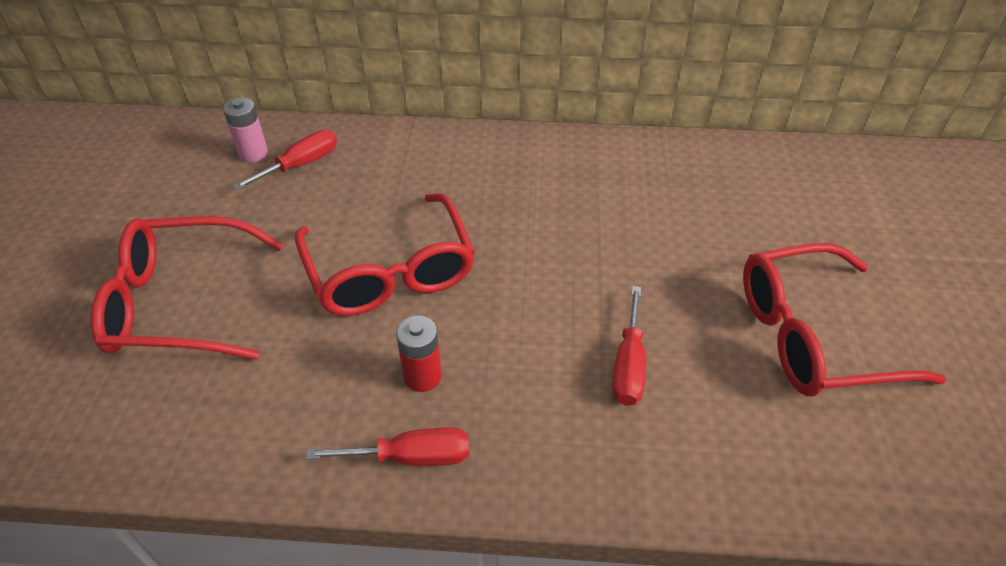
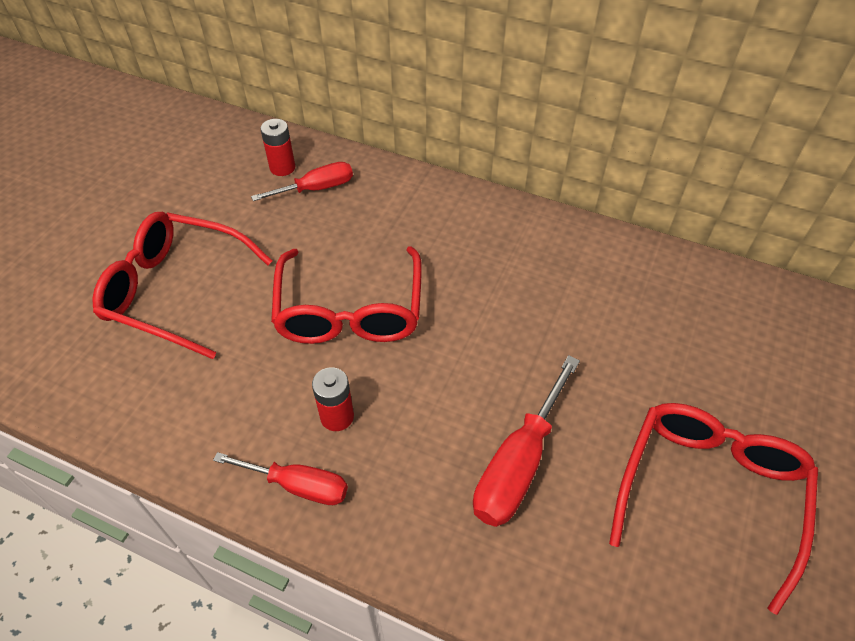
camera: 20 degrees right, 5 degrees up
(253, 153) = (282, 167): pink battery -> red battery
(628, 365) = (518, 464): red screwdriver -> red screwdriver, size x1.51
(813, 336) = (709, 493): red glasses -> red glasses turned 105 degrees clockwise

